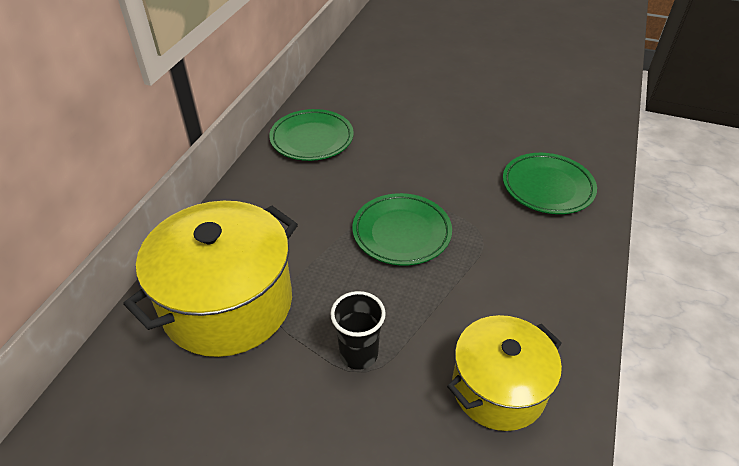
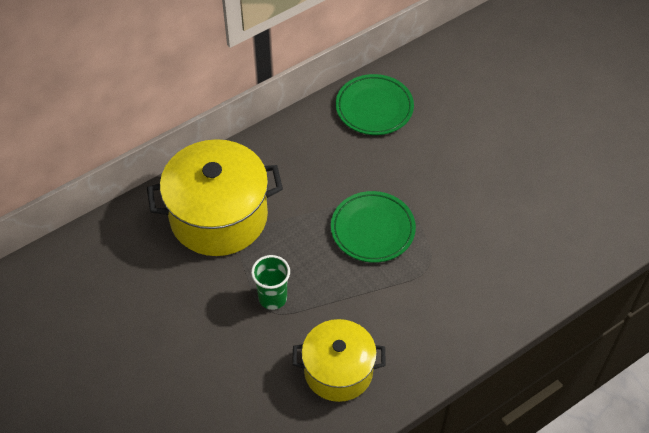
camera: 35 degrees right, 10 degrees up
(358, 354) = (272, 298): black cup -> green cup
(547, 187) = (522, 256): green plate -> none

